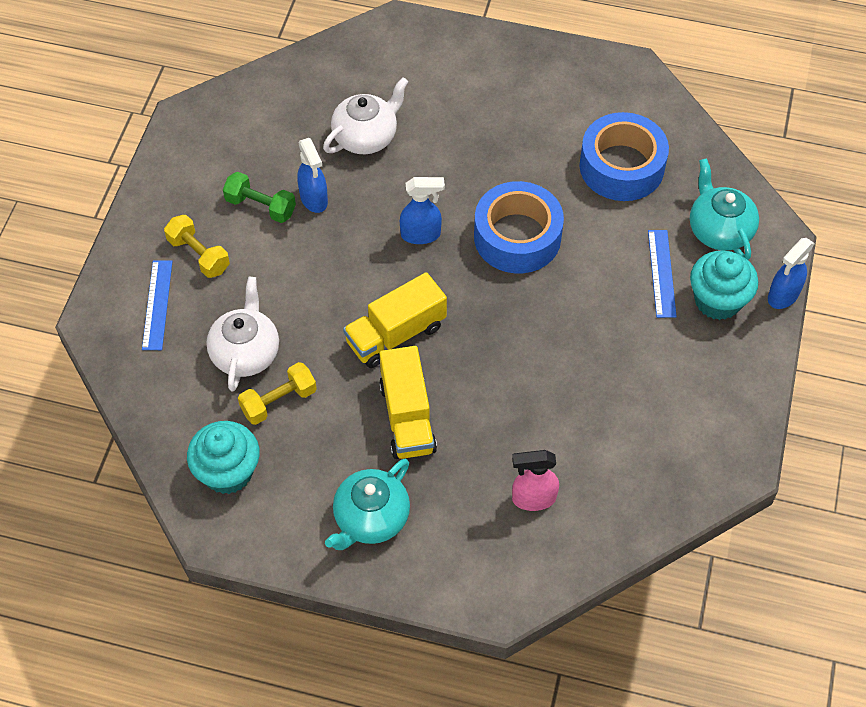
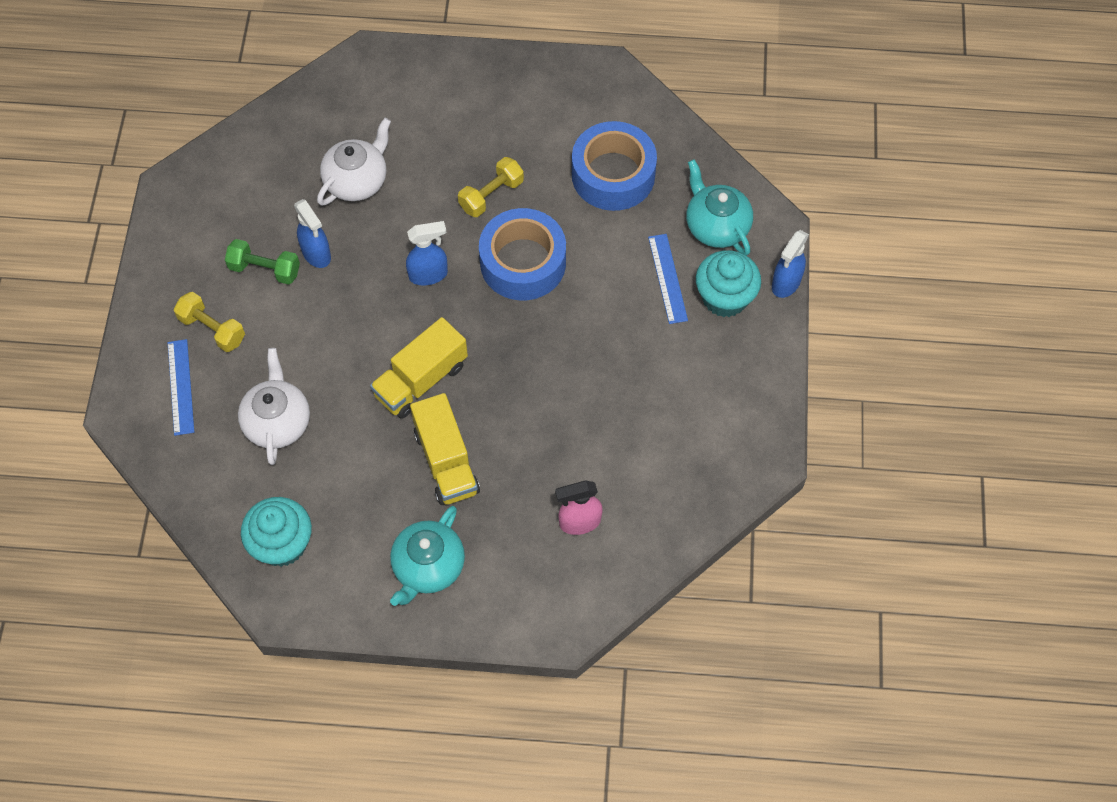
camera: 10 degrees left, 5 degrees up
(279, 401) = (319, 466): yellow dumbbell -> yellow dumbbell (491, 195)

